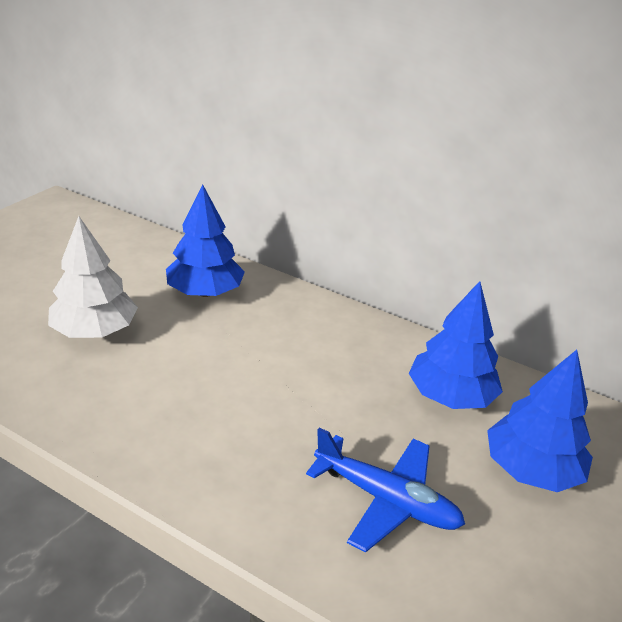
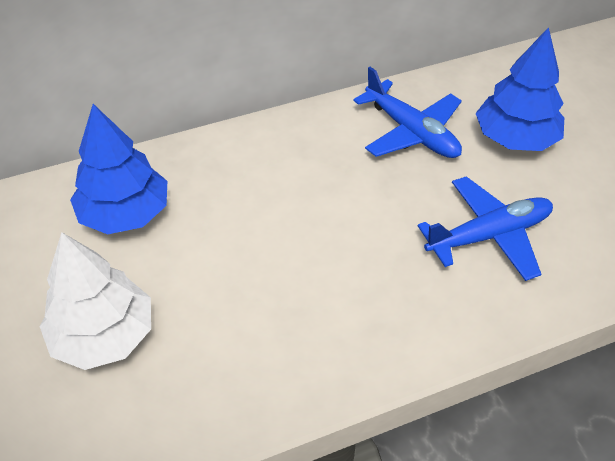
camera: 50 degrees left, 15 degrees up
(450, 396) = (412, 132): blue tree -> blue plane

